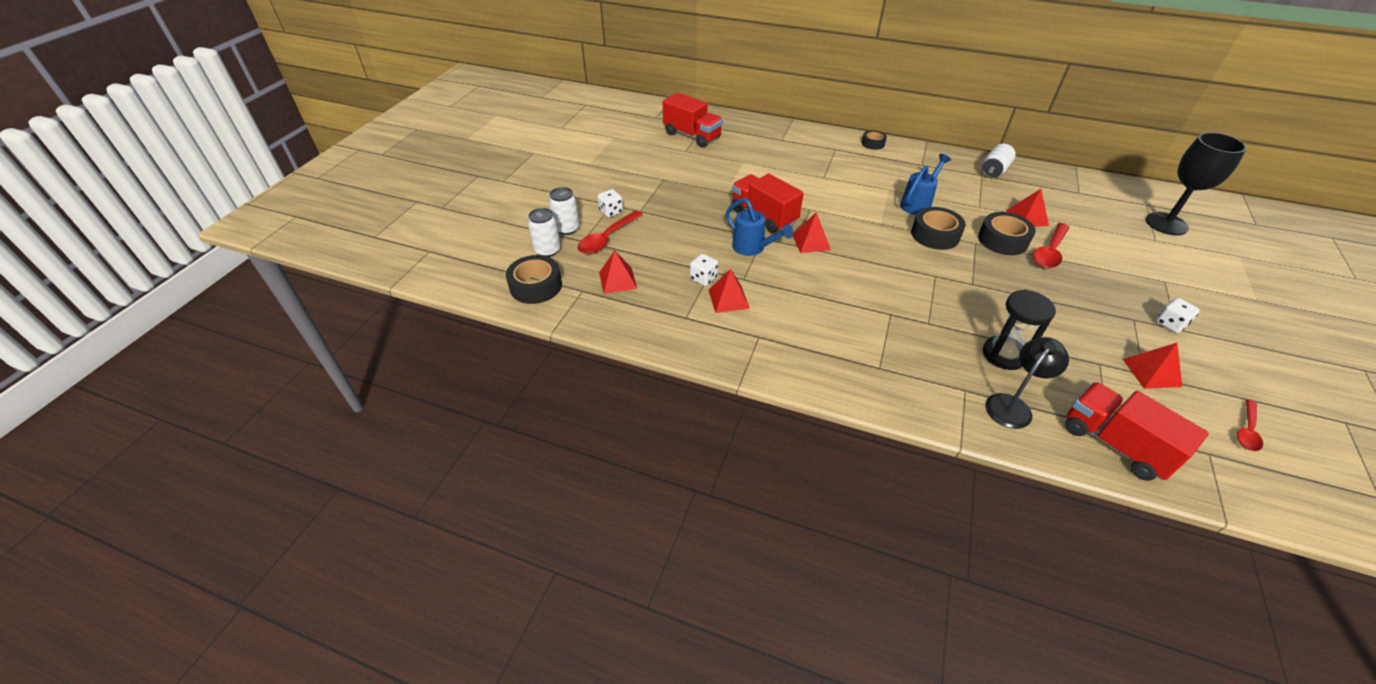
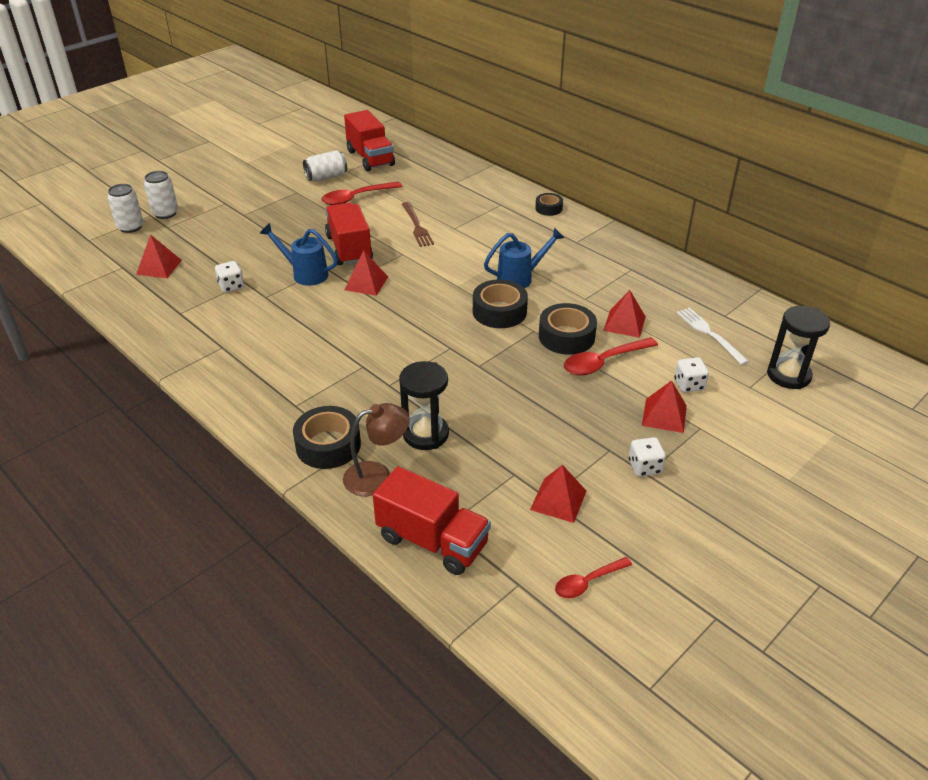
camera: 25 degrees right, 5 degrees down
(536, 286) = (90, 253): black tape -> black tape (328, 445)
(607, 239) = (189, 231): red spoon -> red spoon (356, 198)
(611, 211) = (218, 209): white dice -> white dice (689, 385)
(728, 299) = (232, 309): red pyramid -> red pyramid (664, 415)
(753, 248) = (305, 274): blue watering can -> blue watering can turned 135 degrees clockwise
(794, 183) = (416, 226): none -> brown fork
(994, 171) = (651, 268): white can -> white can (326, 177)
(1012, 405) = (377, 476): black lamp -> brown lamp
(1086, 209) = (709, 334): none -> white fork
(1114, 444) = (432, 541): red truck -> red truck turned 135 degrees clockwise
(1166, 224) = (788, 375): black goblet -> black hourglass

